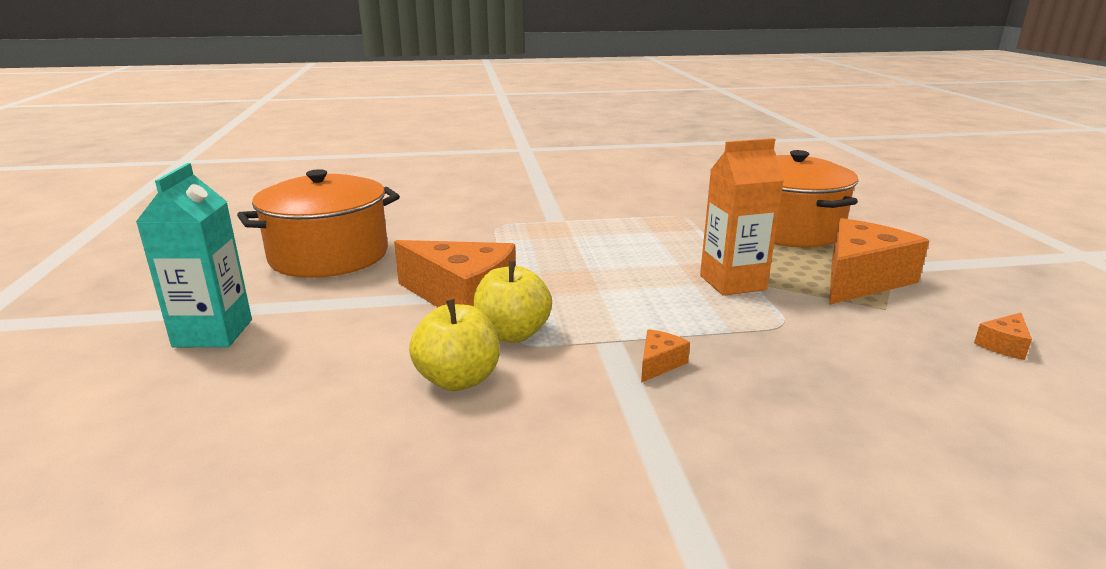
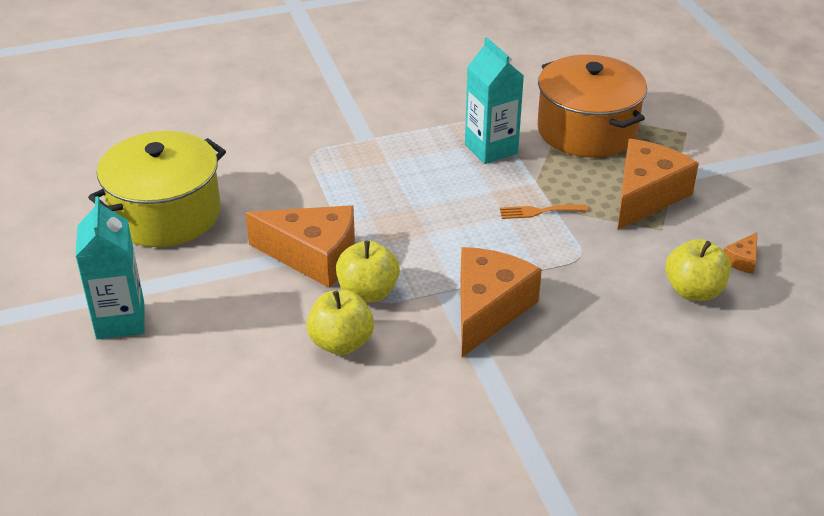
camera: 10 degrees left, 15 degrees up
(329, 255) = (166, 214): orange pot -> yellow pot
(659, 363) = (488, 309): orange cheese -> orange cheese, size x2.37
(683, 235) = (491, 149): none -> turquoise carton
(732, 283) = (539, 211): orange carton -> orange fork
(943, 370) = (693, 291): none -> yellow apple

